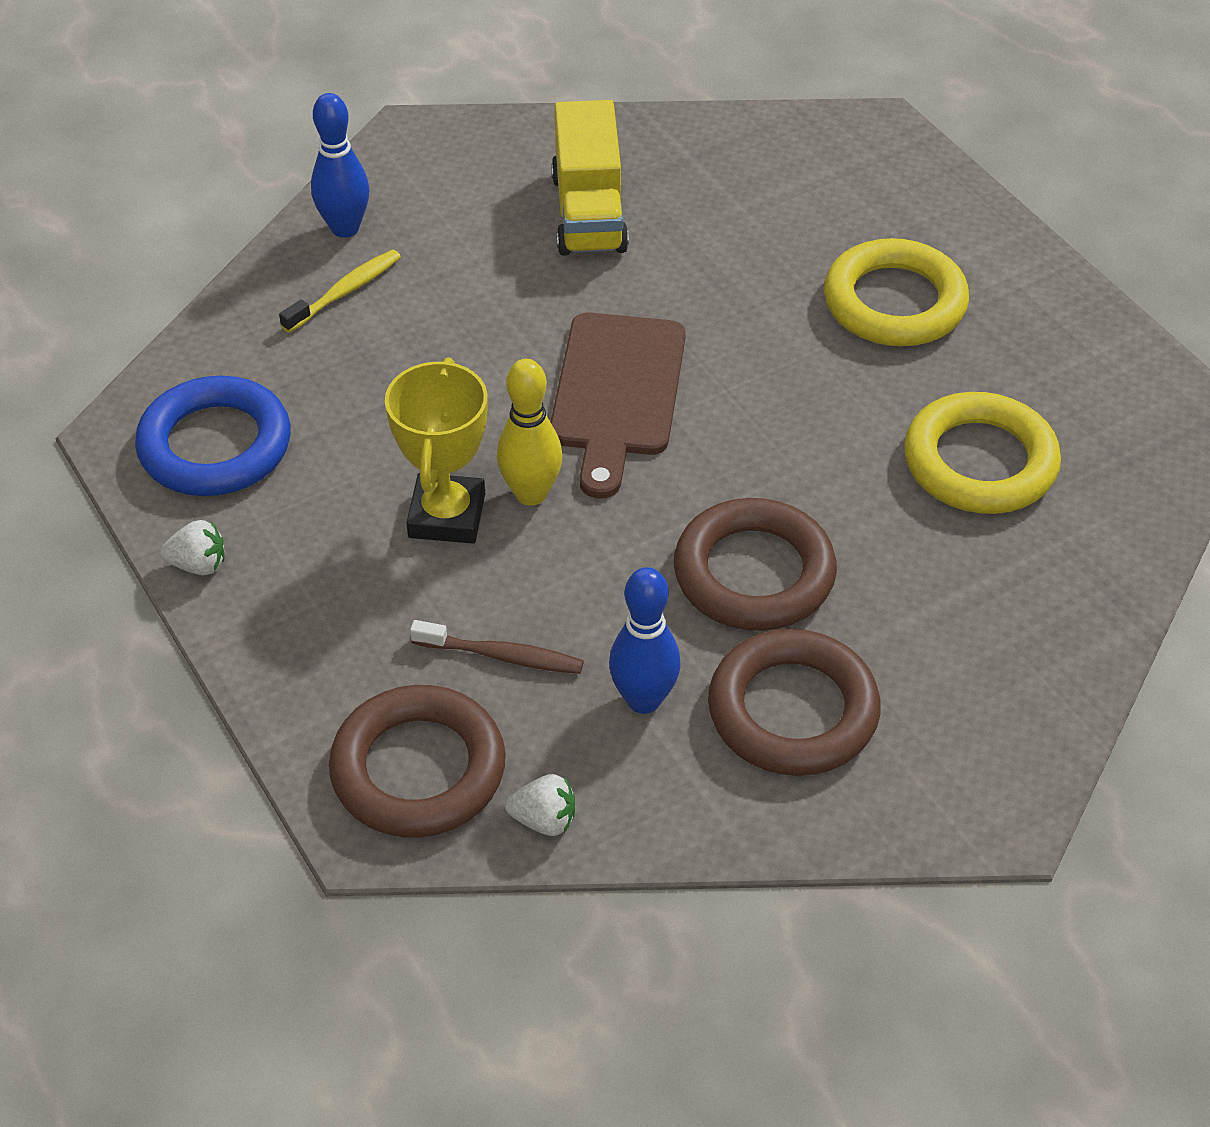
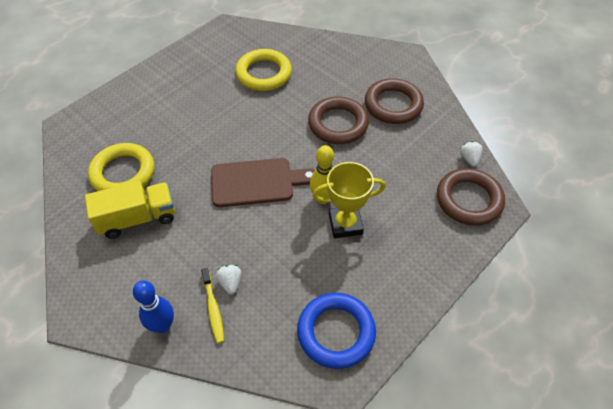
camera: 105 degrees left, 5 degrees up
(198, 564) = (409, 312): white strawberry -> white strawberry (230, 282)
(345, 291) = (213, 309): yellow toothbrush -> yellow toothbrush turned 135 degrees counterclockwise
(502, 656) = (407, 187): brown toothbrush -> none
(643, 699) = (407, 143): blue bowling pin -> none
(894, 302) = (182, 105): yellow ring -> yellow ring (123, 173)

